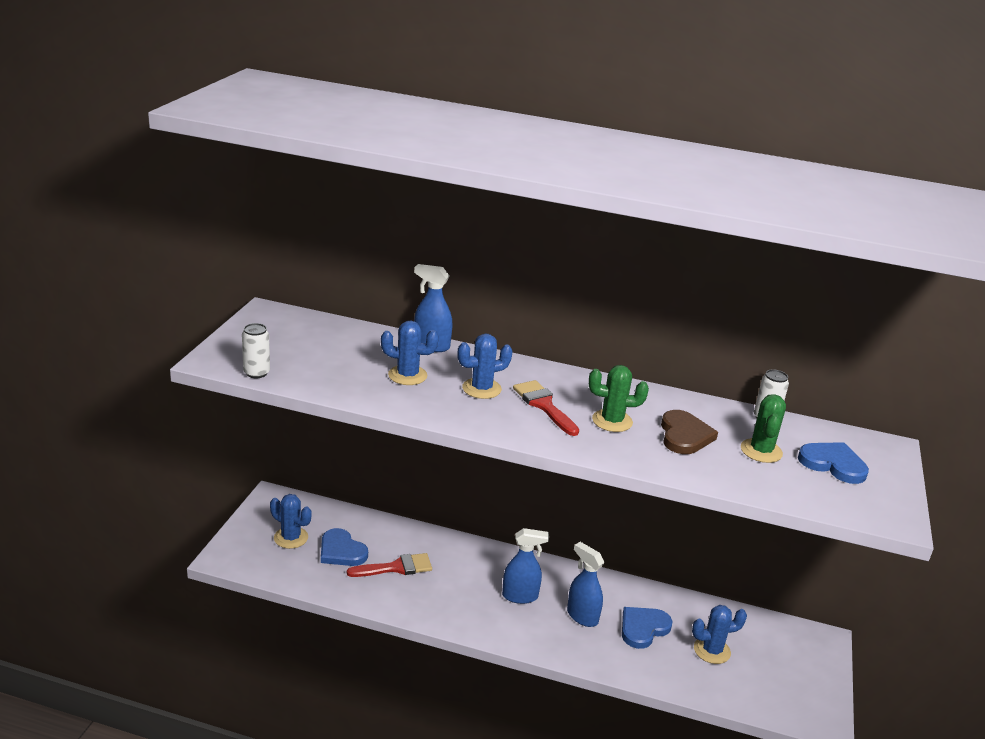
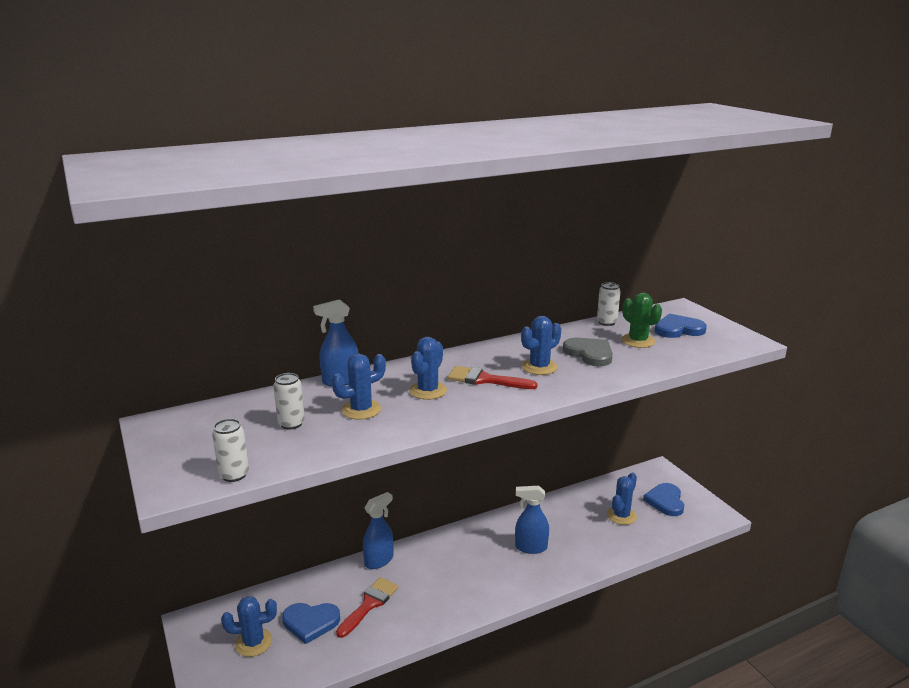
camera: 40 degrees left, 5 degrees down
(345, 359) = (291, 424): none -> white can
(520, 596) = (478, 562): blue spray bottle -> blue spray bottle (379, 560)
(612, 421) = (539, 367): green cactus -> blue cactus
(643, 628) = (572, 529): blue heart -> blue heart (665, 501)
(684, 435) = (589, 354): brown heart -> grey heart

